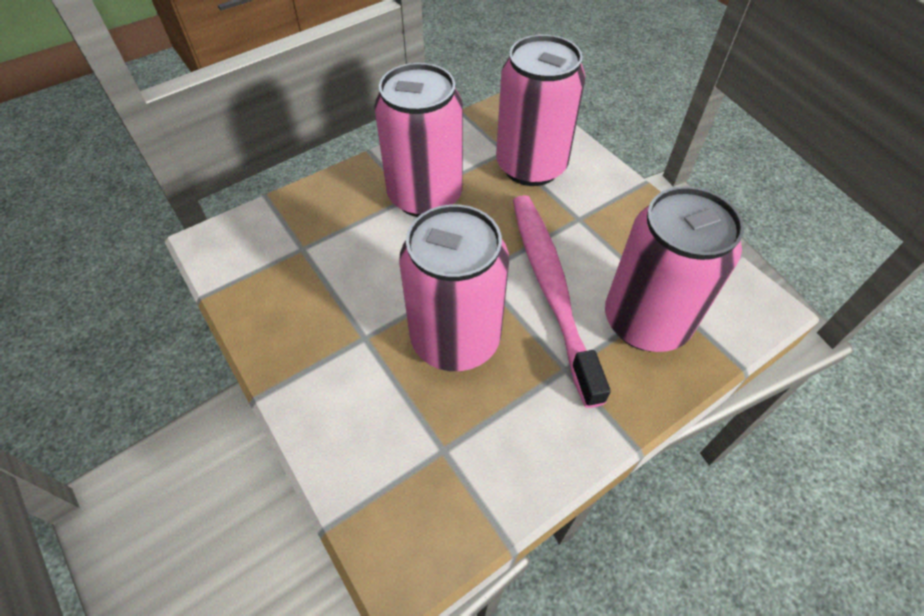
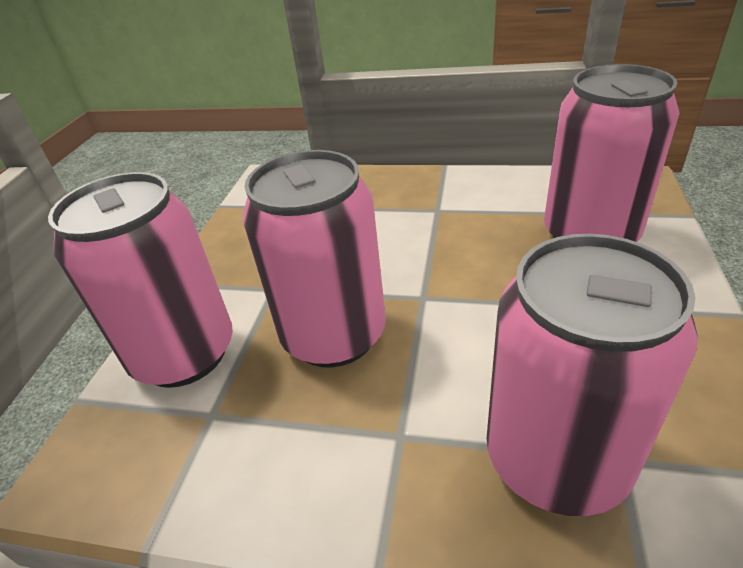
camera: 50 degrees right, 15 degrees down
(425, 196) = (450, 214): pink can -> pink can (184, 354)
(551, 288) = (478, 351): pink toothbrush -> none

